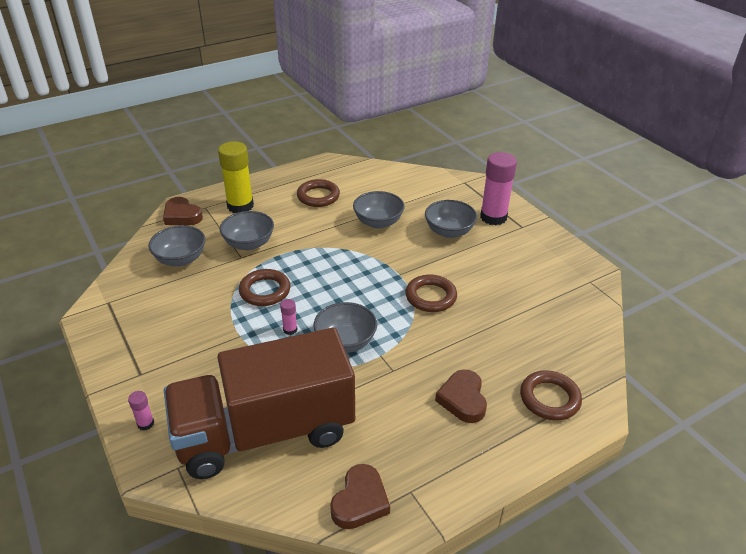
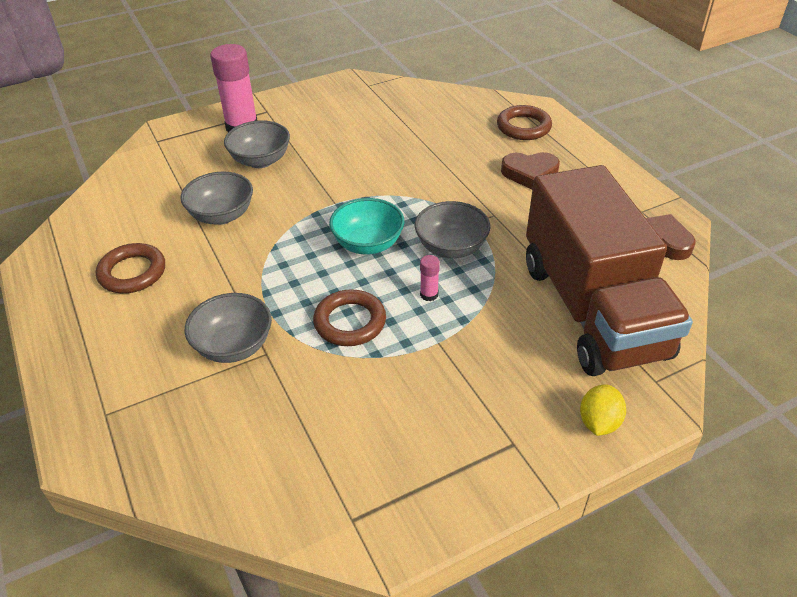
camera: 85 degrees left, 5 degrees up
(145, 423) = (598, 422): pink glue stick -> yellow lemon
(180, 259) = (254, 430): grey bowl -> none
(182, 216) = (120, 446): brown heart -> none
(240, 206) = (121, 364): yellow glue stick -> none
(349, 295) = (368, 244): none -> turquoise bowl
(430, 297) = (379, 182): brown ring -> none

